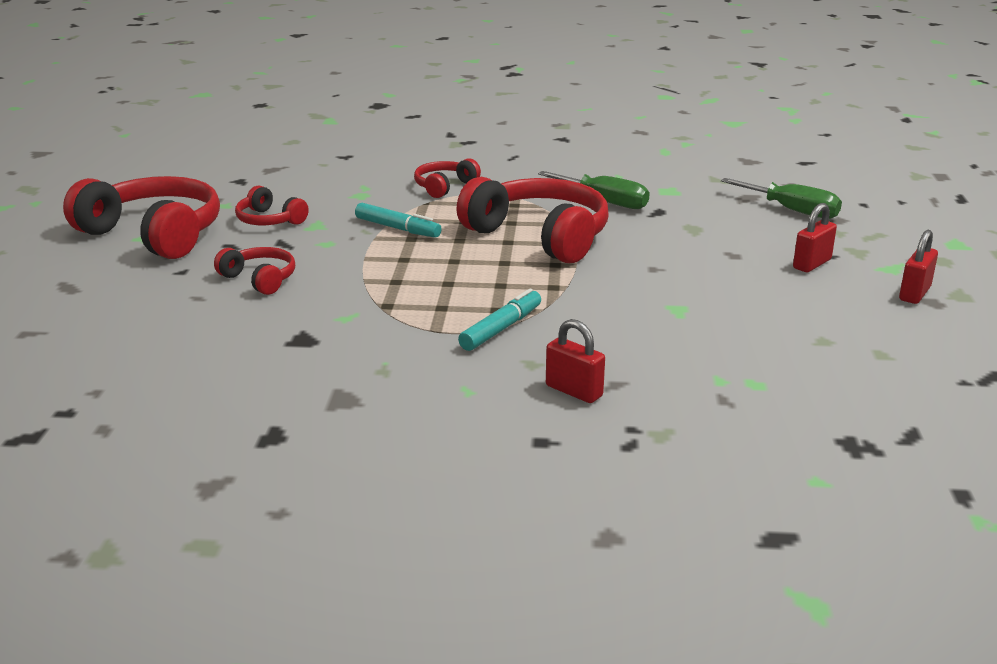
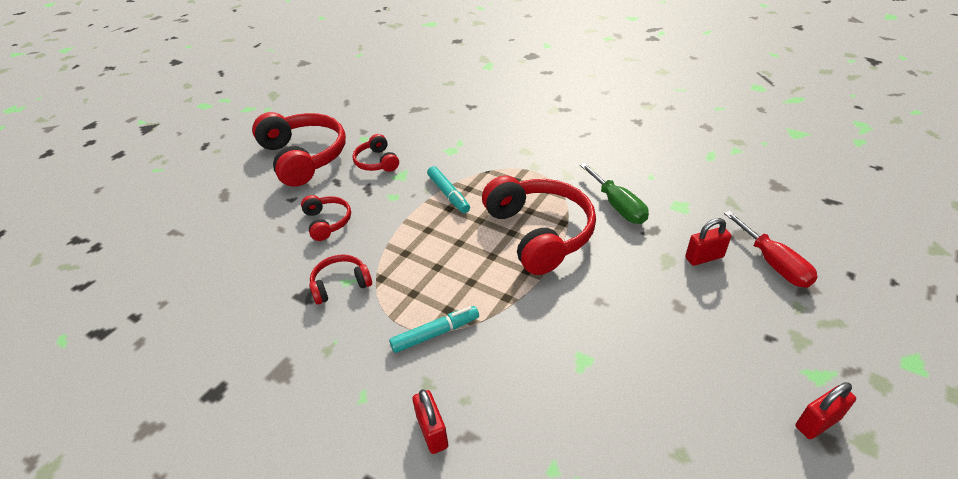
camera: 30 degrees right, 15 degrees up
(444, 186) = (512, 156): red headphones -> red headphones (340, 284)
(792, 210) = (773, 263): green screwdriver -> red screwdriver
(812, 264) = (742, 343): red padlock -> red padlock (704, 257)

